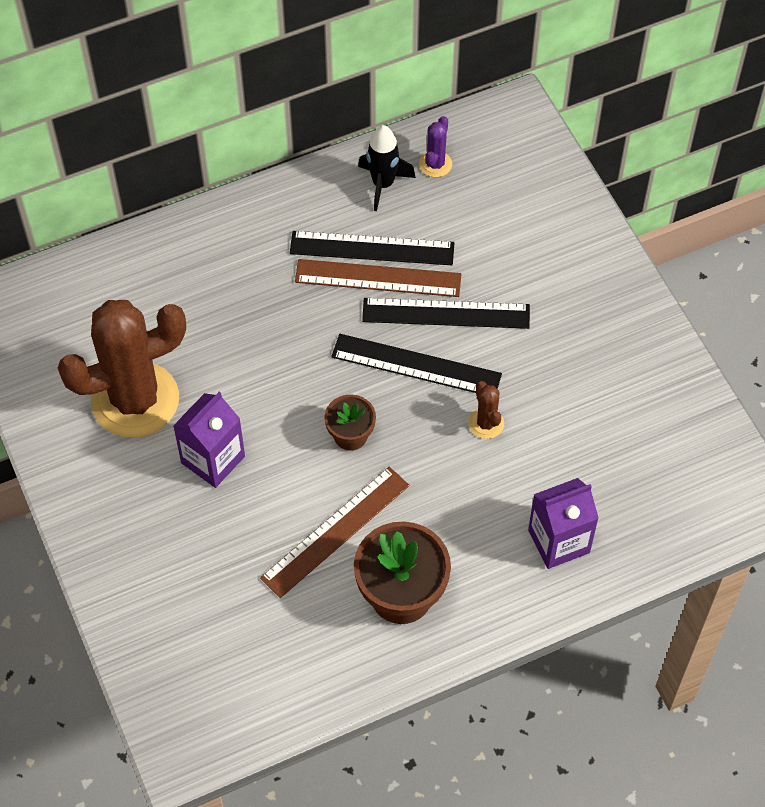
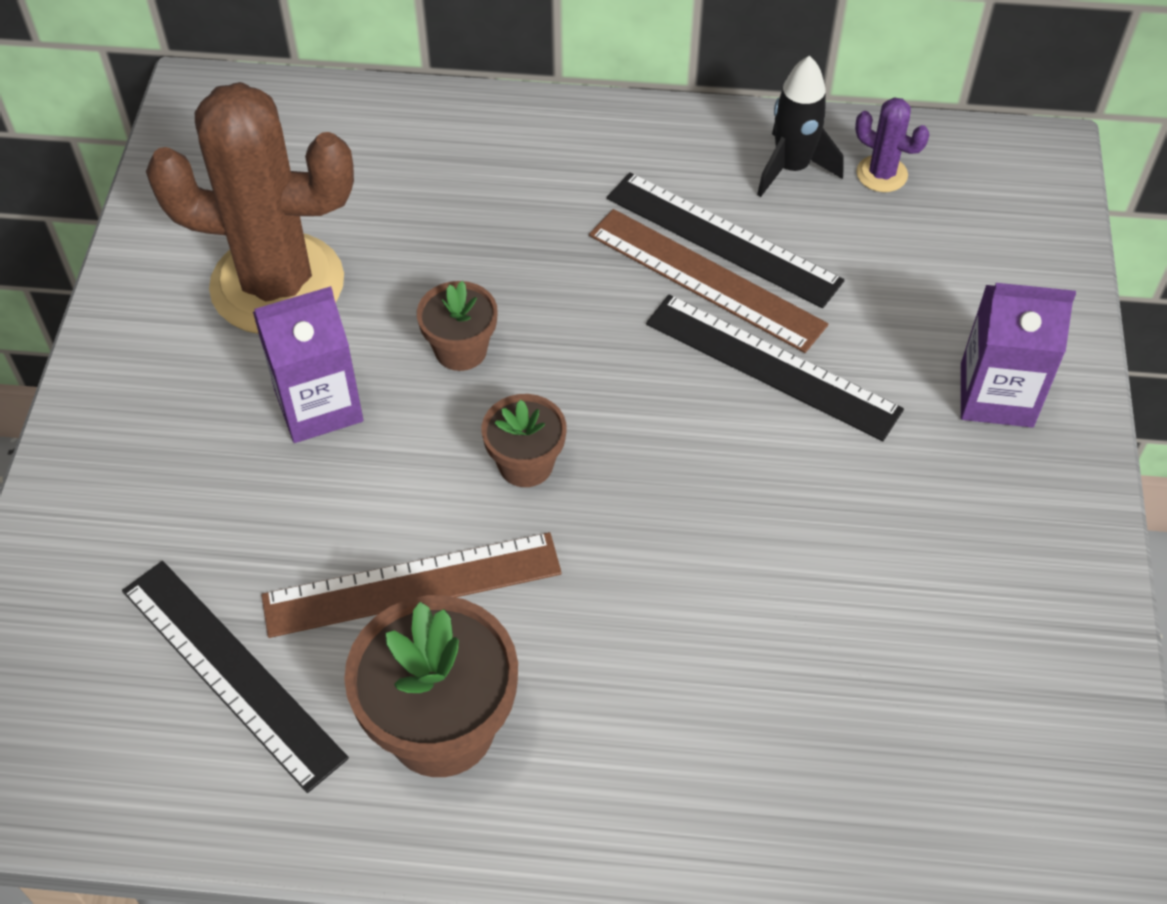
camera: 30 degrees right, 5 degrees down
(270, 387) = (461, 350): none -> brown flower pot
(416, 365) = (683, 415): black ruler -> black ruler (232, 672)
(435, 164) = (881, 174): purple cactus -> purple cactus turned 75 degrees clockwise
(486, 423) = (733, 542): brown cactus -> none
(559, 541) = (734, 774): purple carton -> purple carton (996, 395)

